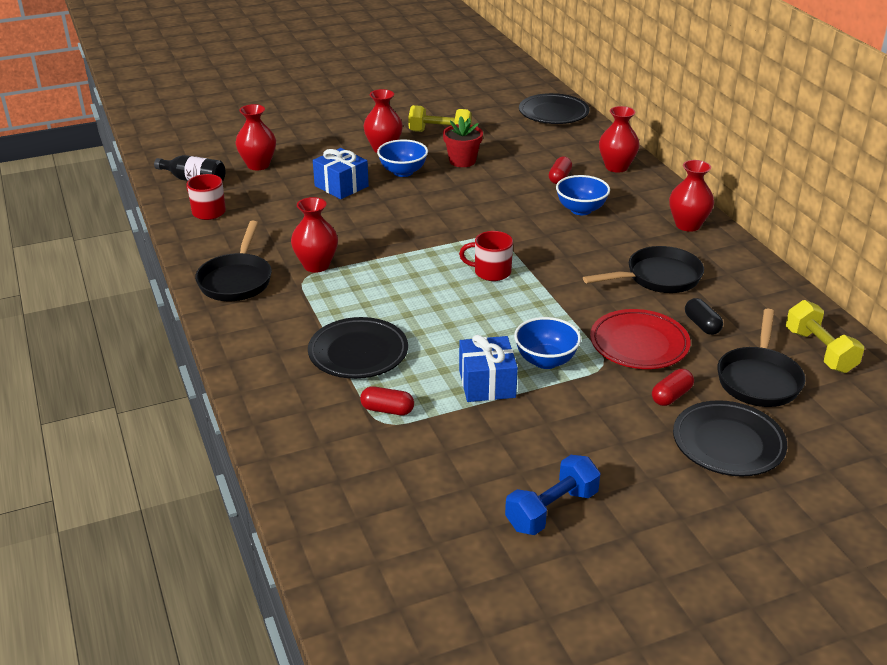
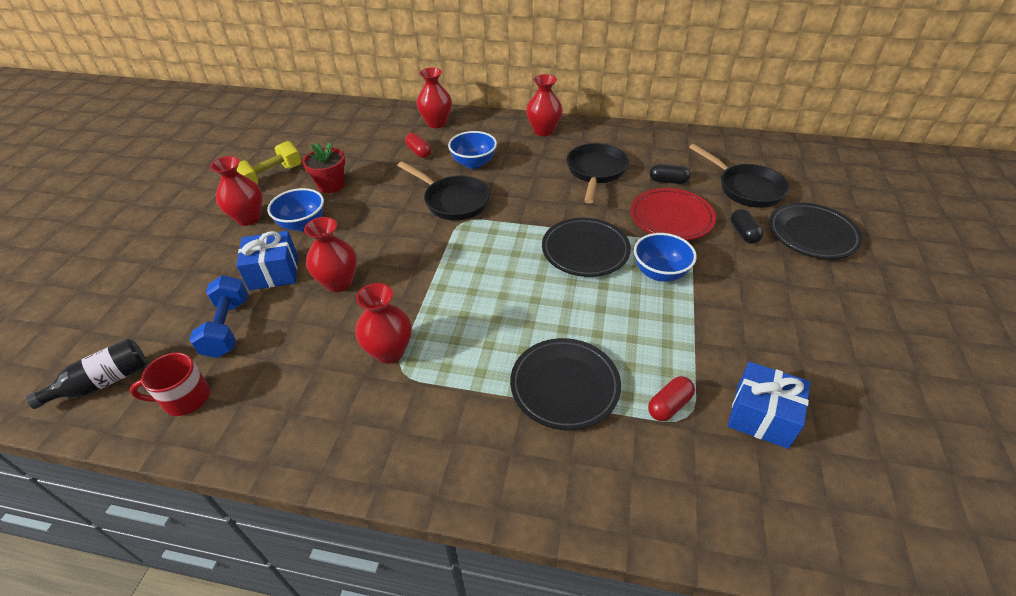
camera: 55 degrees left, 10 degrees up
(236, 280) = (349, 431): black pan -> black pan (453, 201)
(258, 165) = (151, 315): red vase -> red vase (338, 283)
(487, 383) = (669, 320): blue gift -> blue gift (761, 416)
(491, 272) = (512, 245): red mug -> none
(551, 510) = (859, 361): blue dumbbell -> blue dumbbell (227, 328)
(553, 113) = (326, 114): black plate -> black plate (585, 251)
(671, 396) = (743, 233): red capsule -> black capsule
(819, 351) = (730, 152): yellow dumbbell -> none

